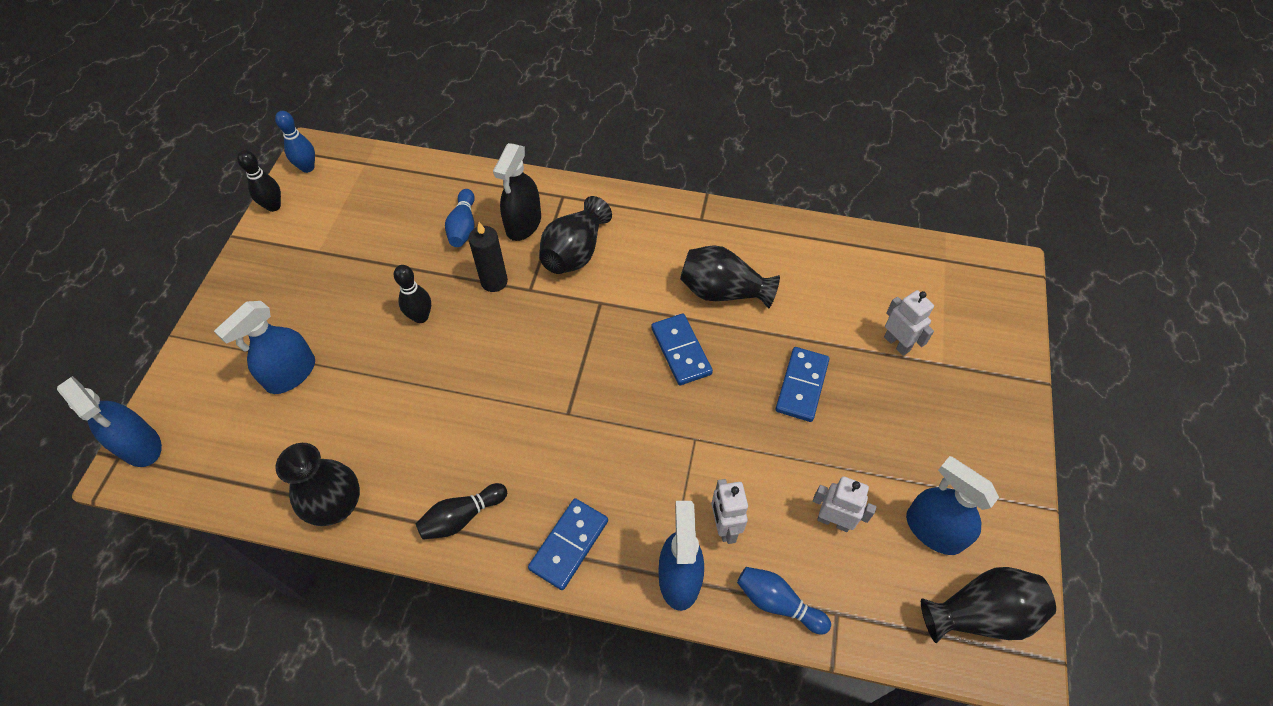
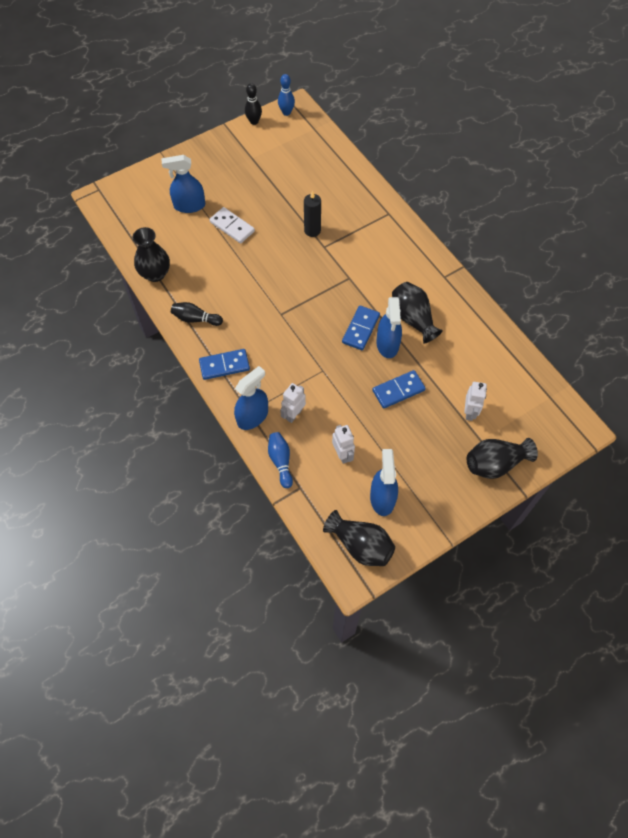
camera: 45 degrees right, 5 degrees up
(140, 445) = (110, 191): blue spray bottle -> blue spray bottle (387, 344)
(382, 355) = (232, 226): none -> white domino
(421, 317) = (264, 222): black bowling pin -> none
(463, 227) = (326, 194): blue bowling pin -> none
(523, 224) = (355, 213): black spray bottle -> none
(575, 252) = (364, 245): black vase -> black vase (495, 464)

